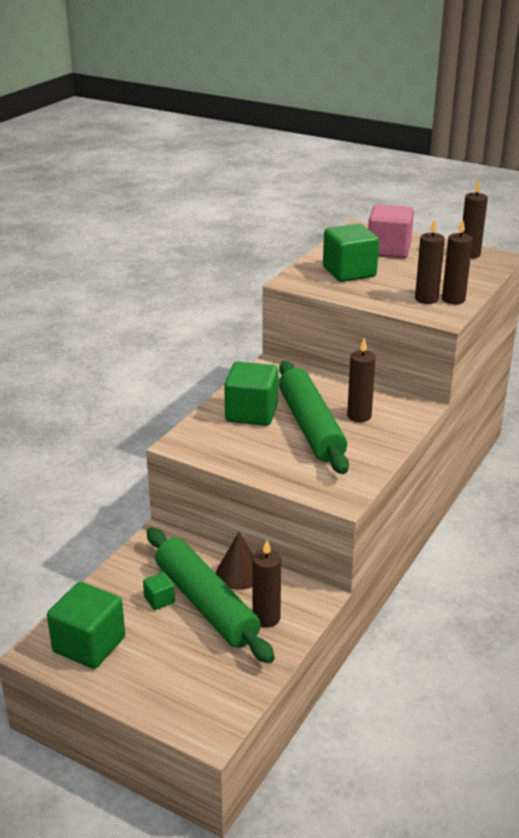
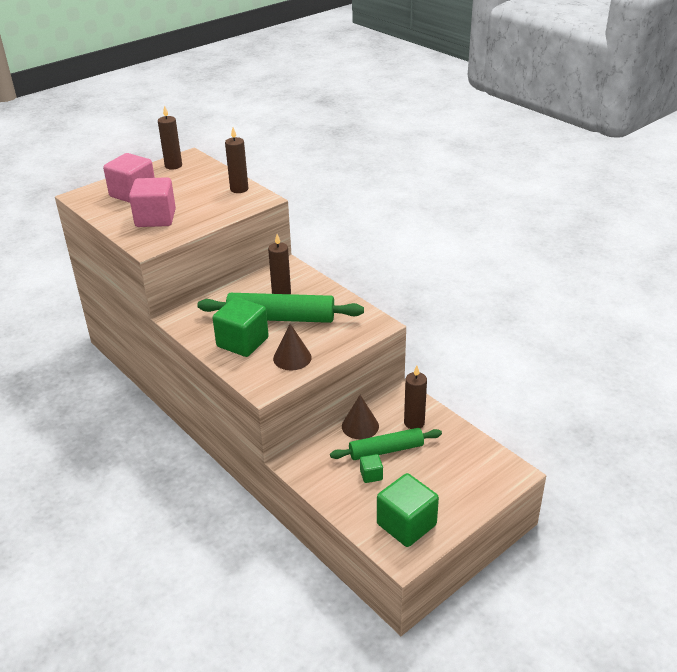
camera: 70 degrees left, 5 degrees up
(206, 603) = (386, 450): green rolling pin -> green rolling pin, size x0.65
(241, 450) = (292, 358): none -> brown cone
(349, 272) = (155, 218): green cube -> pink cube
(426, 299) = (230, 198): brown candle -> none

